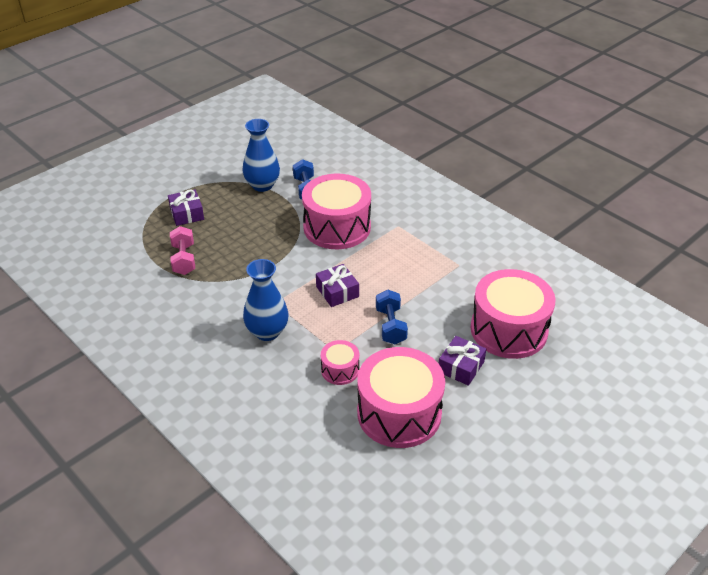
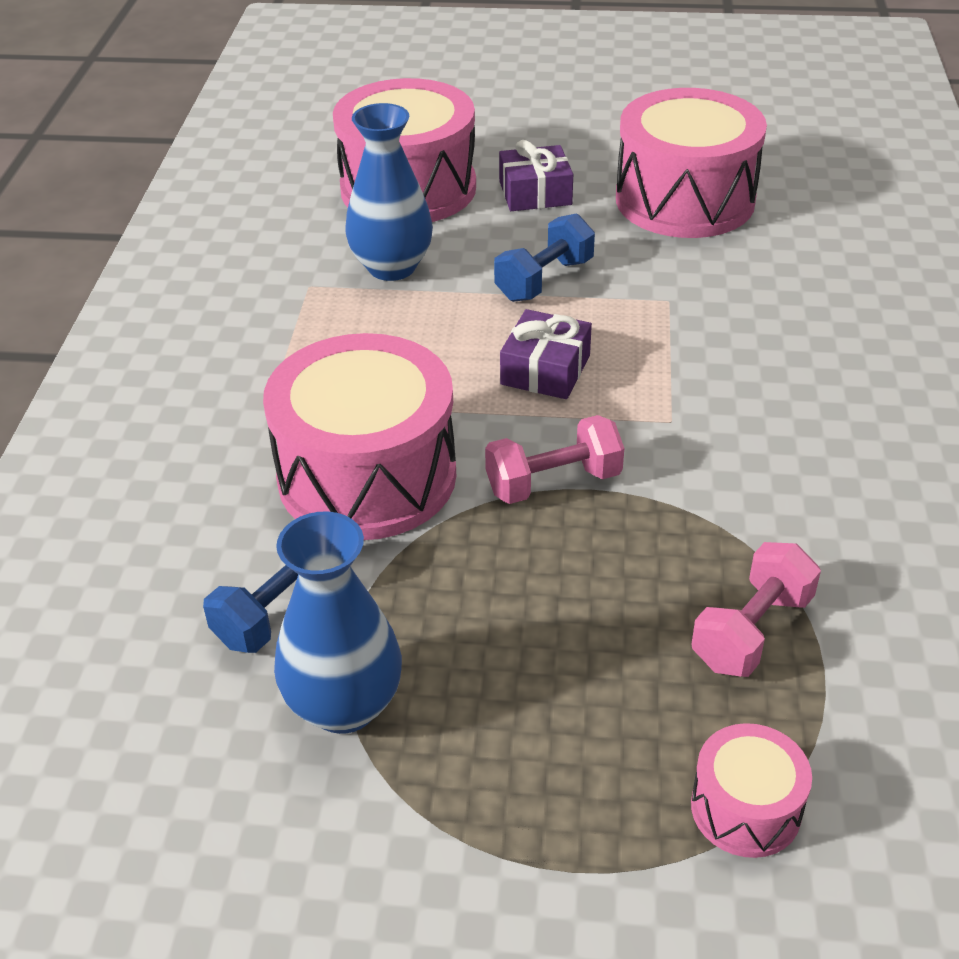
camera: 130 degrees left, 0 degrees up
(187, 214) = (617, 765): purple gift -> none
(267, 332) = (740, 386): blue vase -> blue vase (392, 267)
(284, 260) = (553, 482): none -> pink dumbbell
(340, 370) = (695, 277): pink drum -> pink drum (745, 808)

